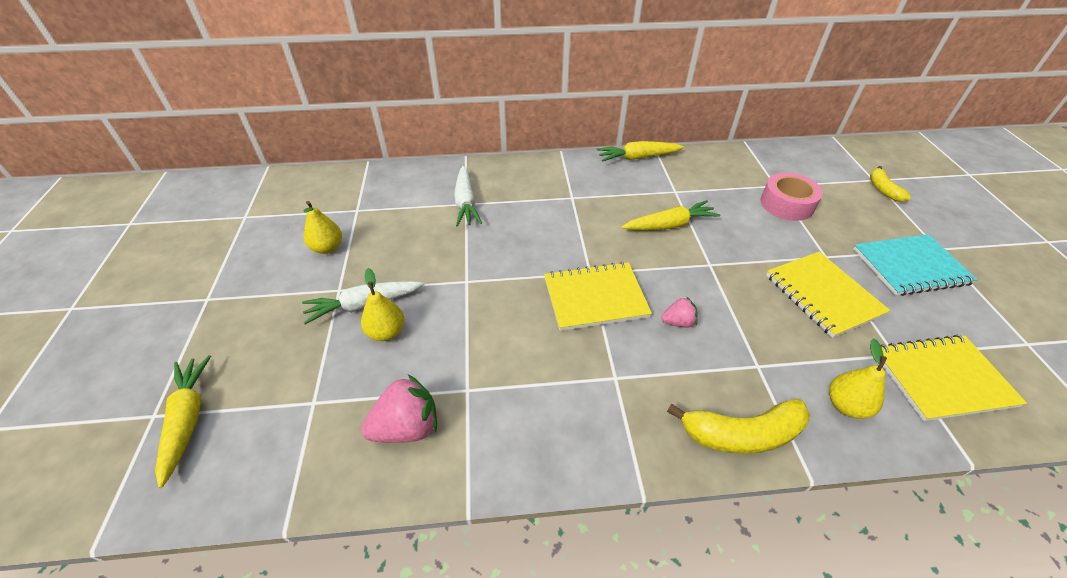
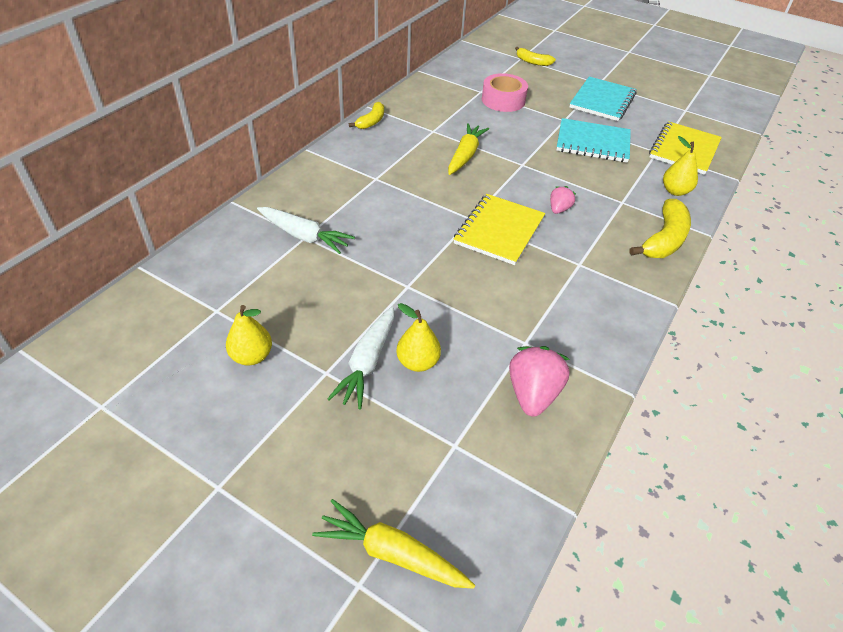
camera: 55 degrees left, 0 degrees up
(637, 158) = (371, 121): yellow carrot -> yellow banana
(823, 295) = (593, 143): yellow notebook -> turquoise notebook

